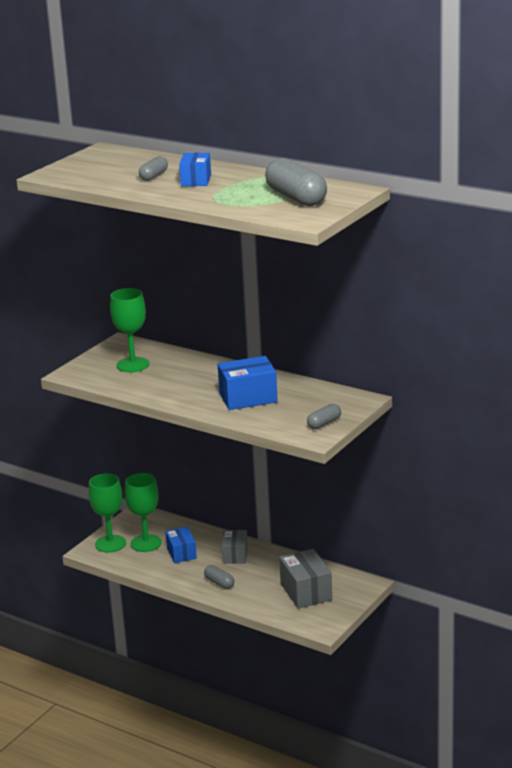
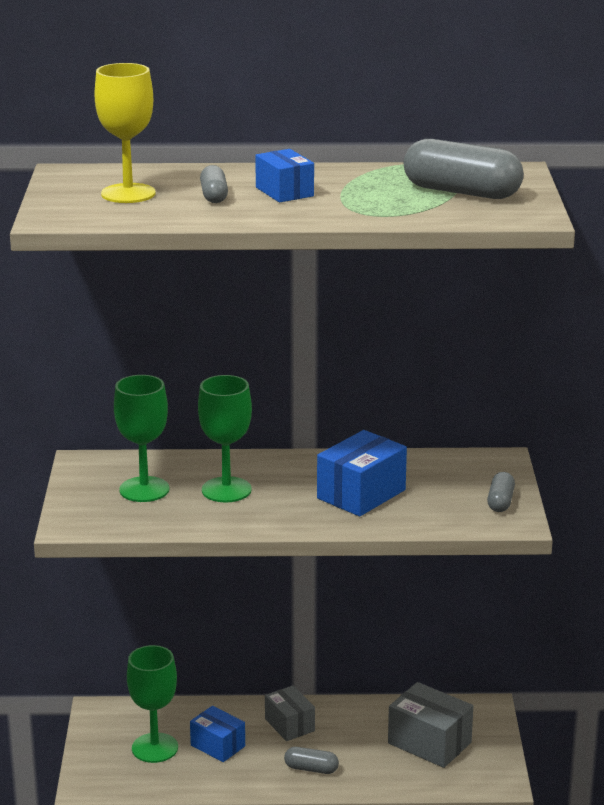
camera: 35 degrees left, 0 degrees up
(110, 544) = (106, 765): green goblet -> green goblet (226, 490)
(112, 167) = (128, 193): none -> yellow goblet

